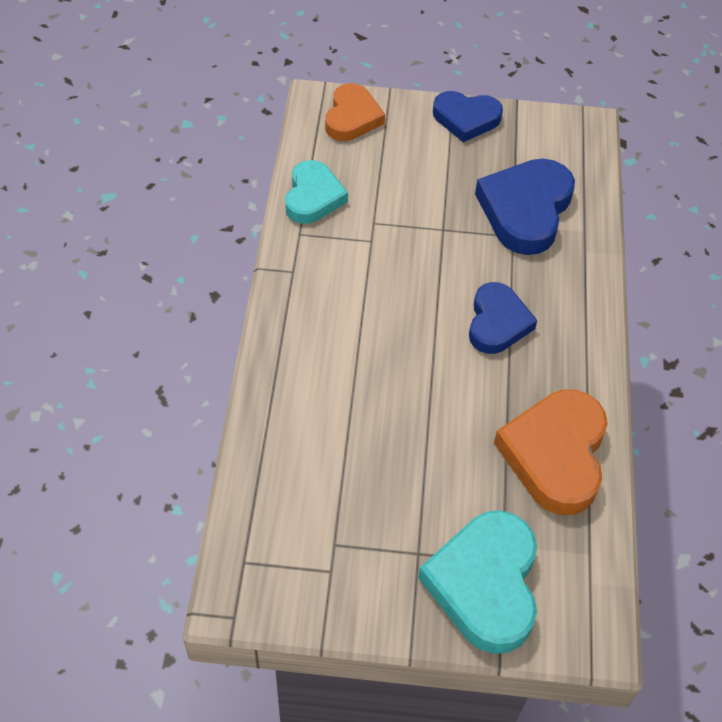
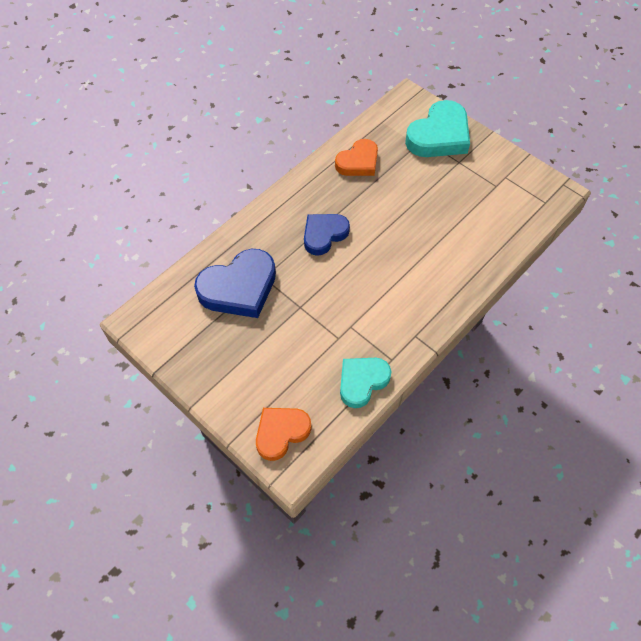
camera: 140 degrees left, 5 degrees up
(466, 118) = (205, 378): blue heart -> none
(555, 455) = (358, 162): orange heart -> orange heart, size x0.65

